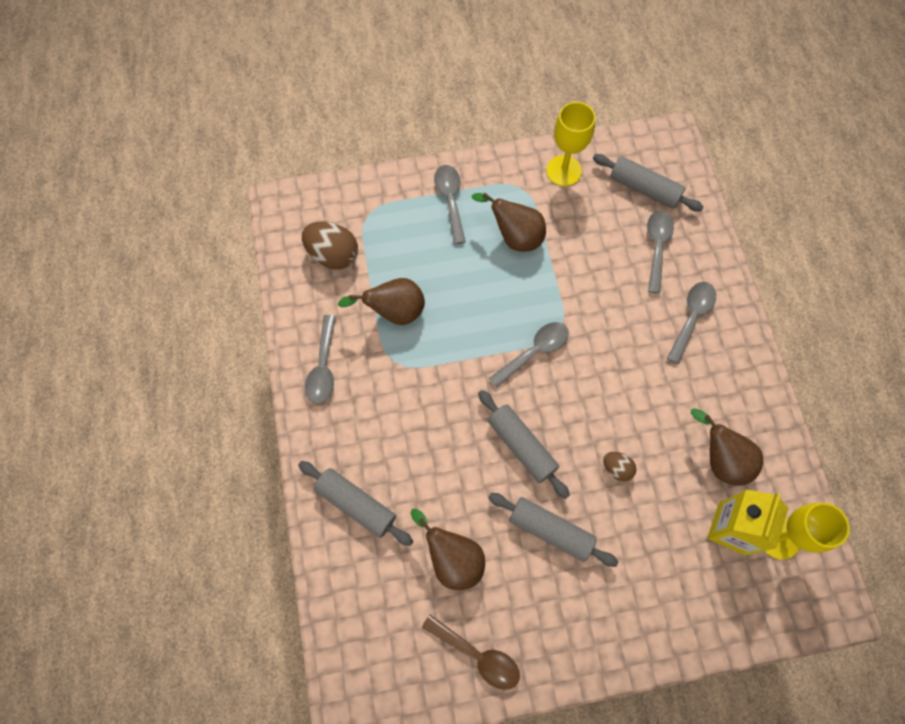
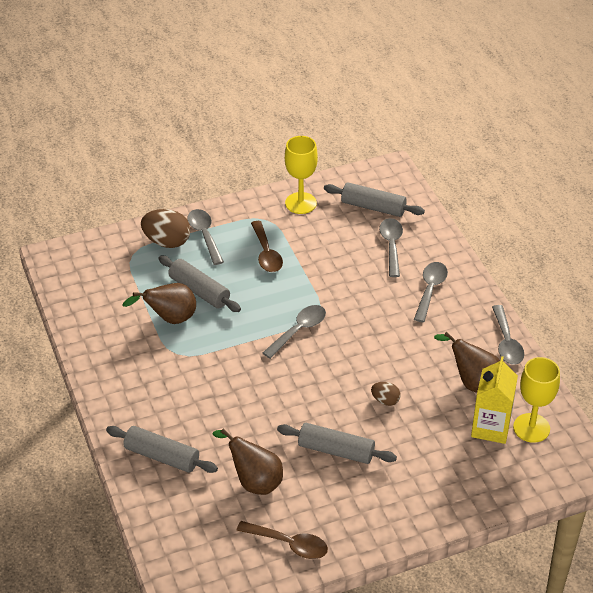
camera: 10 degrees left, 25 degrees down
(323, 367) = (113, 365): grey spoon -> grey spoon (506, 342)
(333, 255) = (107, 286): brown egg -> brown egg (167, 242)
(515, 237) = (266, 253): brown pear -> brown spoon
(521, 446) = (300, 396): grey rolling pin -> grey rolling pin (199, 291)

